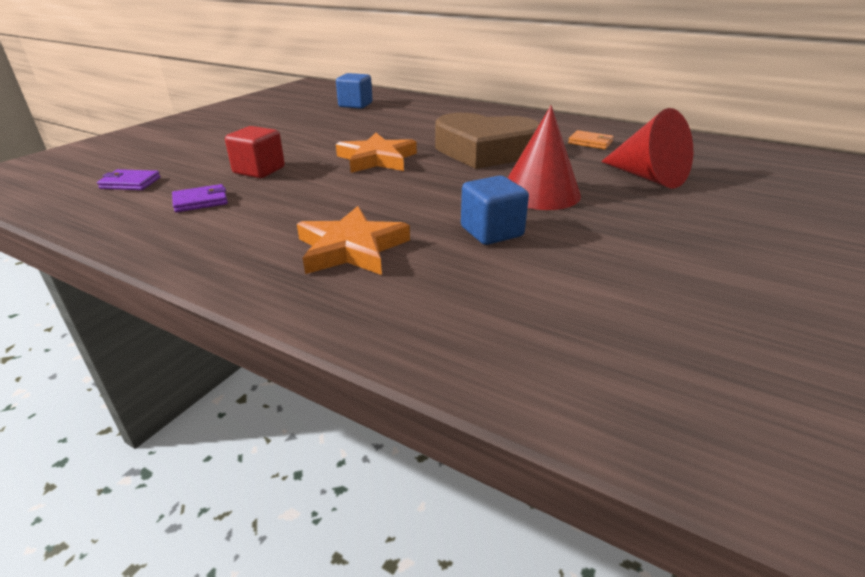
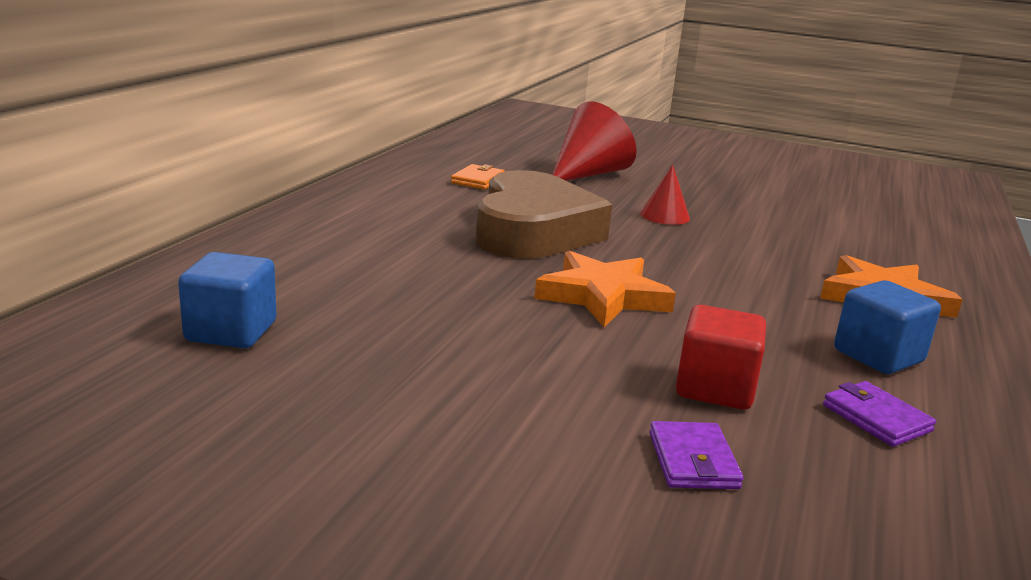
camera: 100 degrees left, 10 degrees down
(130, 183) = (883, 527): purple wallet -> purple wallet (693, 460)
(491, 232) = (780, 240): blue cube -> blue cube (878, 356)
(540, 193) = (665, 216): red cone -> red cone, size x0.55

